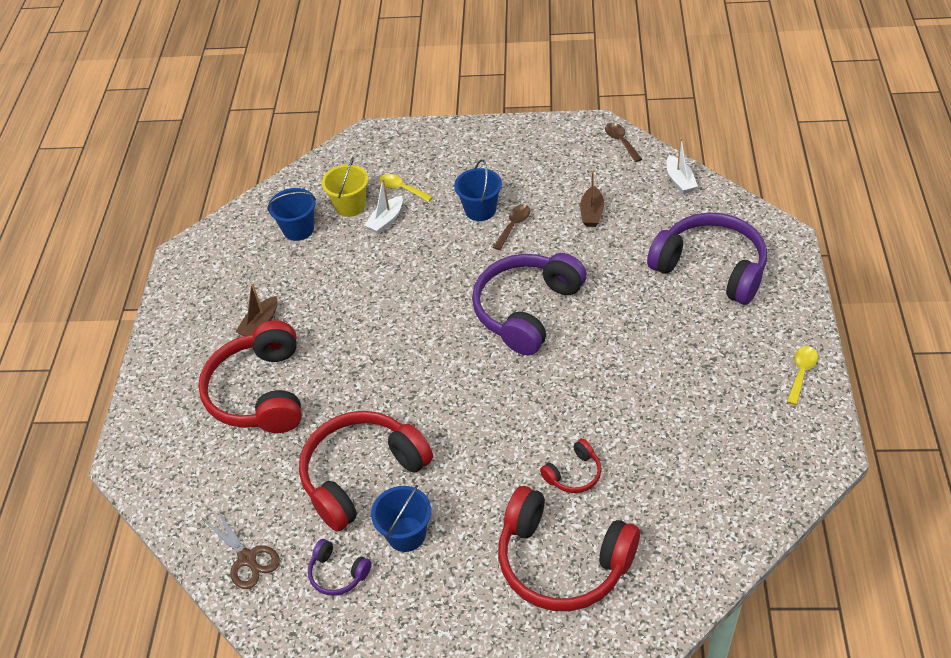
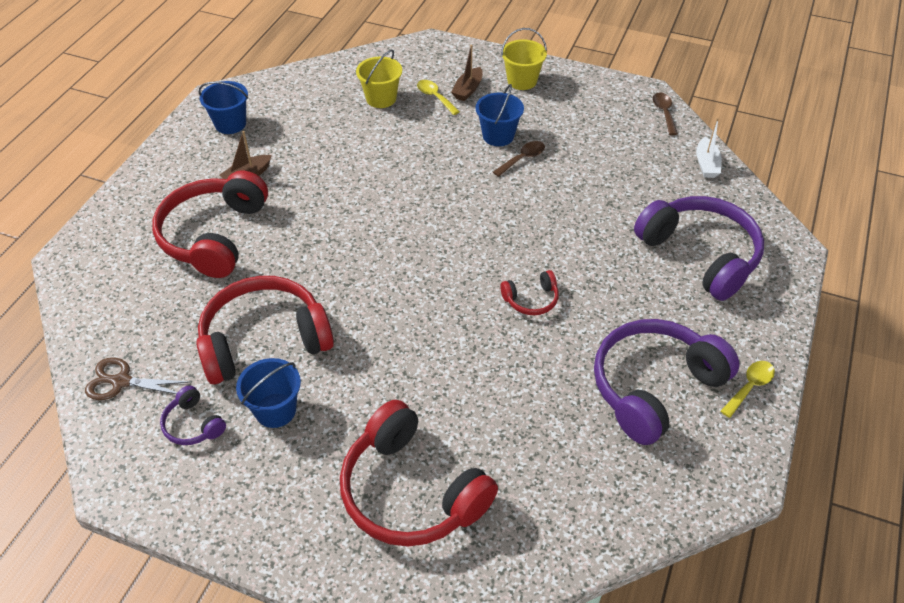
camera: 15 degrees right, 0 degrees up
(247, 559) = (121, 381): brown scissors -> brown scissors turned 120 degrees clockwise
(298, 229) = (324, 105): blue bucket -> blue bucket (230, 124)
(386, 220) = (406, 120): white boat -> none
(476, 148) = (522, 81): none -> yellow bucket
(527, 310) = (497, 239): purple headphones -> purple headphones (654, 387)
(574, 474) = (465, 409): red headphones -> red headphones (531, 299)
(591, 213) = (604, 169): brown boat -> brown boat (468, 90)

